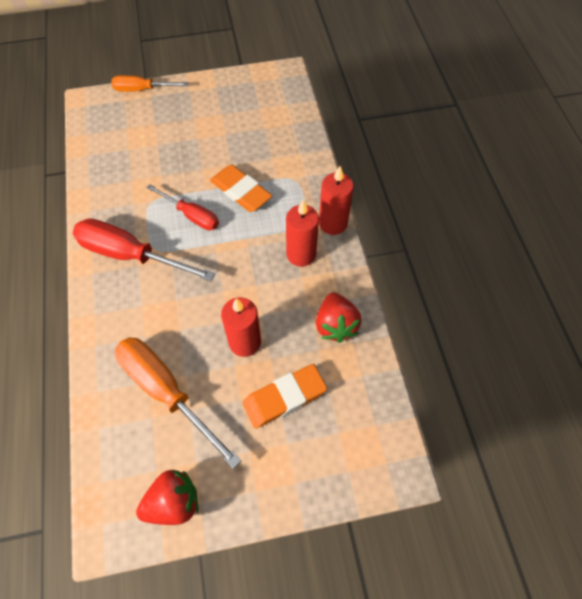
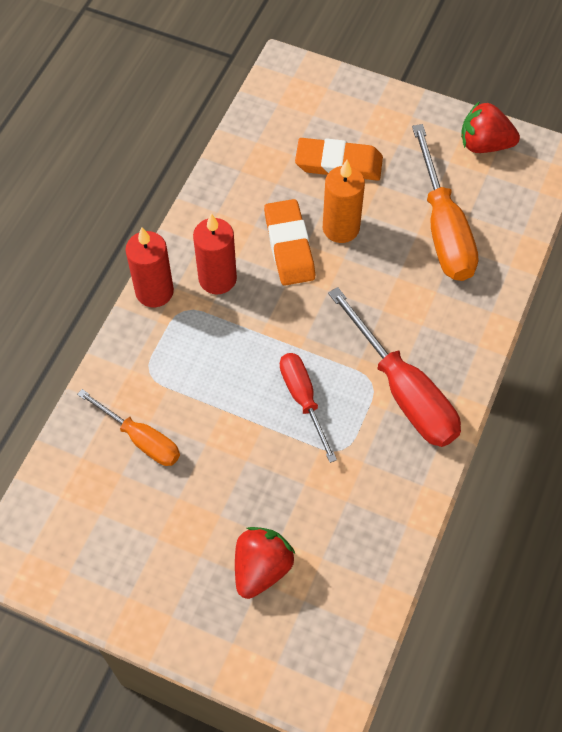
camera: 145 degrees left, 0 degrees up
(142, 90) = (238, 665): orange screwdriver -> orange screwdriver (141, 439)
(241, 191) = (223, 395): orange eraser -> orange eraser (289, 246)
(245, 342) = (341, 228): red candle -> orange candle
(335, 325) = (243, 193): red strawberry -> red strawberry (261, 568)

